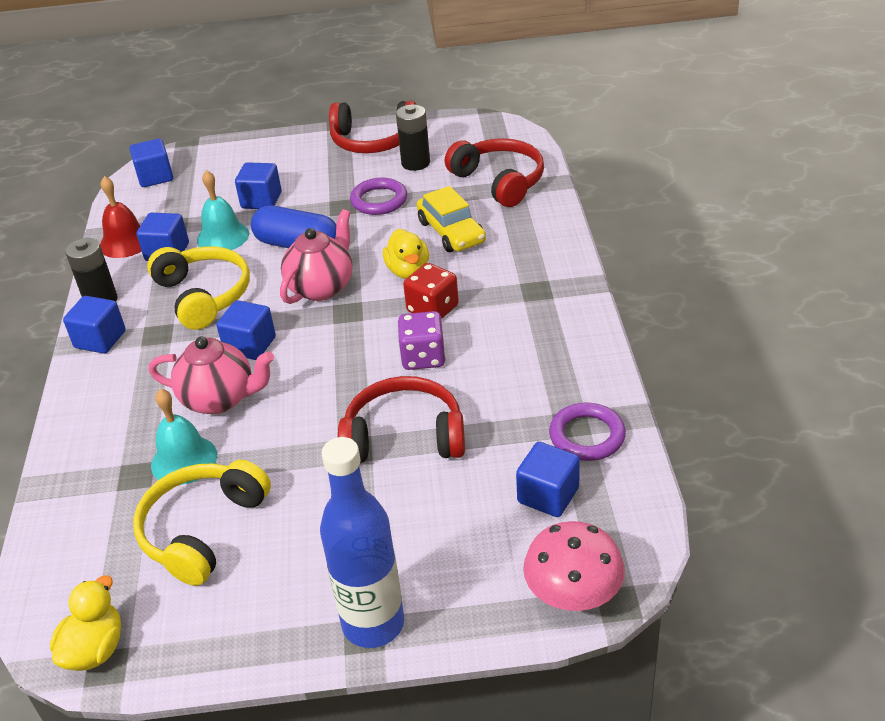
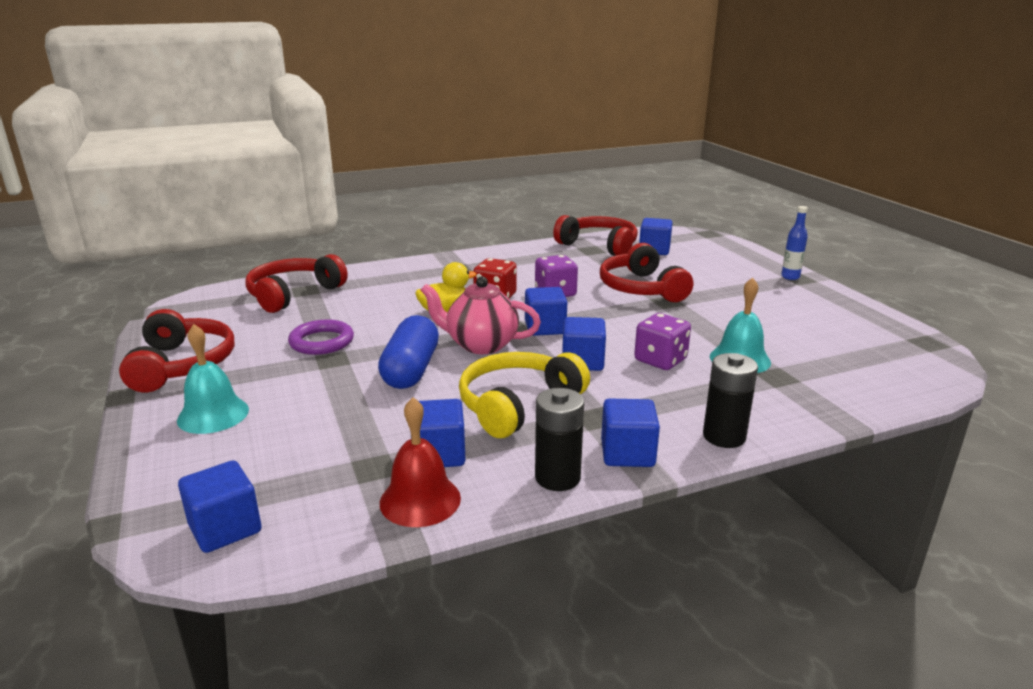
camera: 110 degrees left, 15 degrees down
(95, 649) = (925, 349): yellow duck -> none
(202, 530) = (792, 336): yellow headphones -> none
(220, 399) = (660, 360): pink teapot -> purple dice
(223, 237) = (398, 420): turquoise bell -> turquoise bell (213, 415)
(261, 200) = (314, 412): blue cube -> blue cube (545, 328)
(373, 624) = (790, 277): blue bottle -> blue bottle, size x0.47
(415, 163) = (246, 334): black battery -> black battery (724, 436)
(451, 232) = (380, 303): yellow car -> none
(573, 593) = (713, 241): pink mushroom -> none
(587, 436) = (599, 246): purple ring -> red headphones

